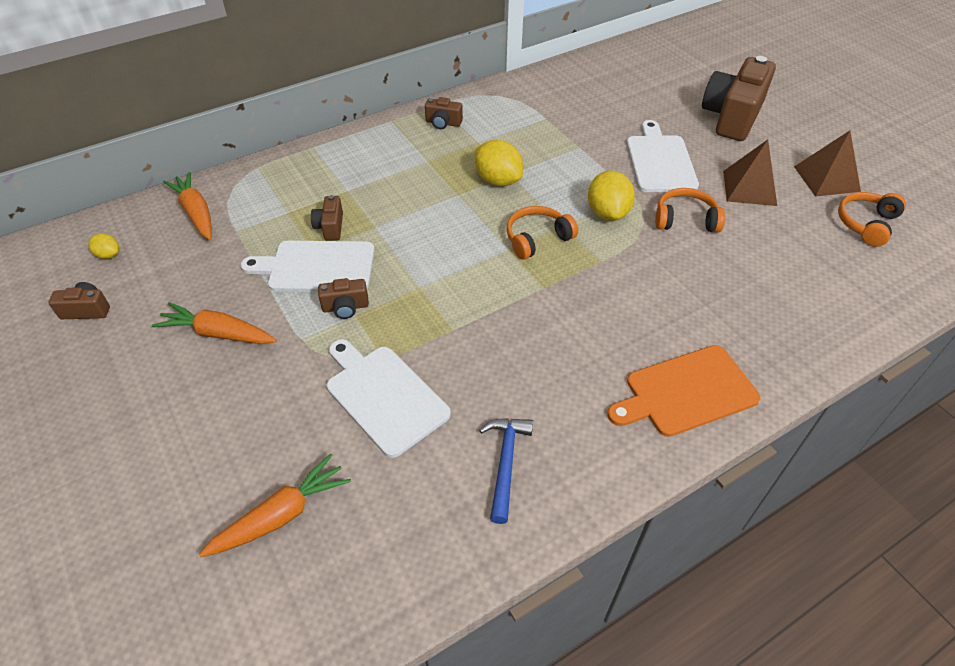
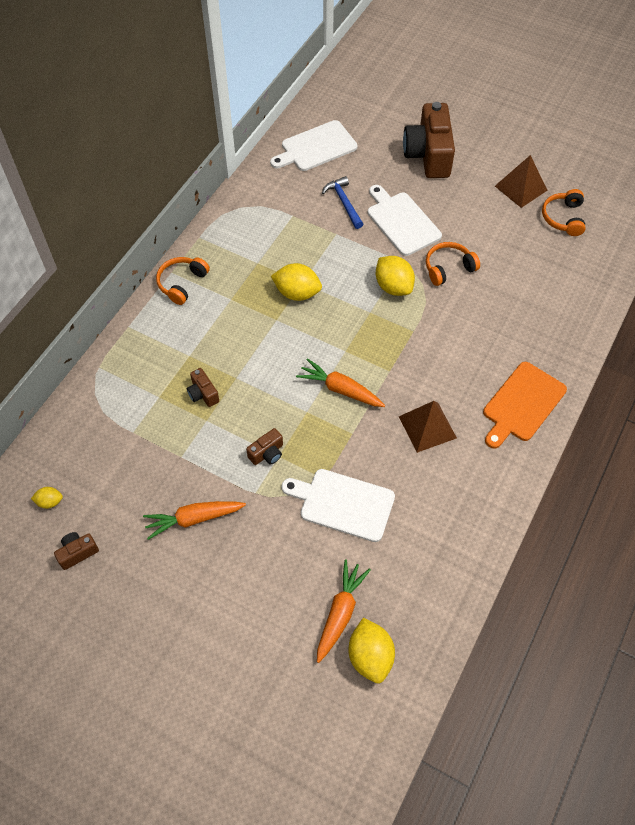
camera: 30 degrees left, 10 degrees up
(196, 212) = (86, 432): orange carrot -> orange carrot (340, 389)
(272, 590) = (370, 656): none -> yellow lemon
(317, 267) = (221, 432): white cutting board -> white cutting board (316, 147)
(443, 123) = (216, 256): brown camera -> none
(505, 463) = (447, 507): blue hammer -> blue hammer (344, 203)
(537, 238) = (359, 332): orange headphones -> orange headphones (182, 283)
(749, 188) = (475, 219): brown pyramid -> brown pyramid (427, 427)

